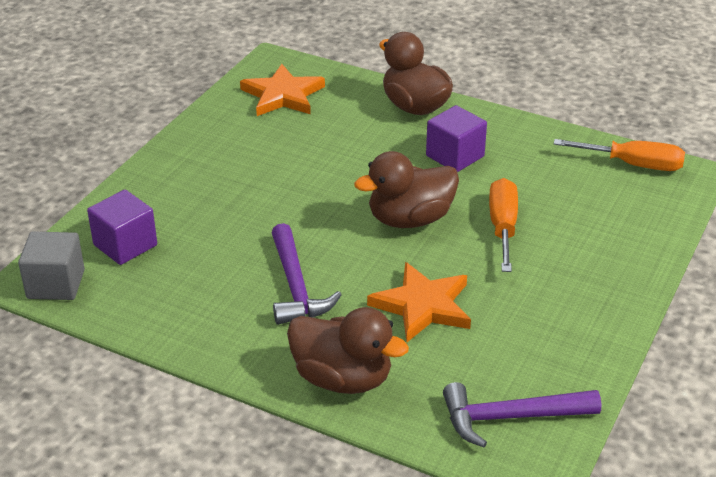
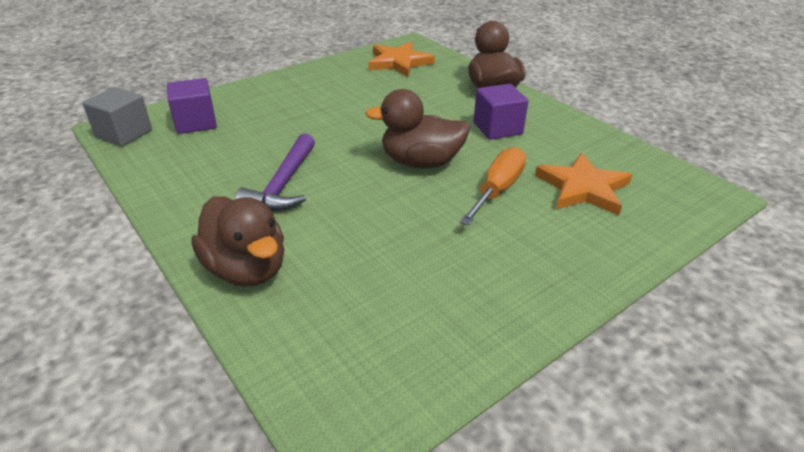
camera: 25 degrees right, 0 degrees up
(422, 306) = (372, 231): orange star -> orange star (583, 188)
(510, 417) = (365, 365): purple hammer -> none
(633, 165) = (660, 174): orange screwdriver -> none

